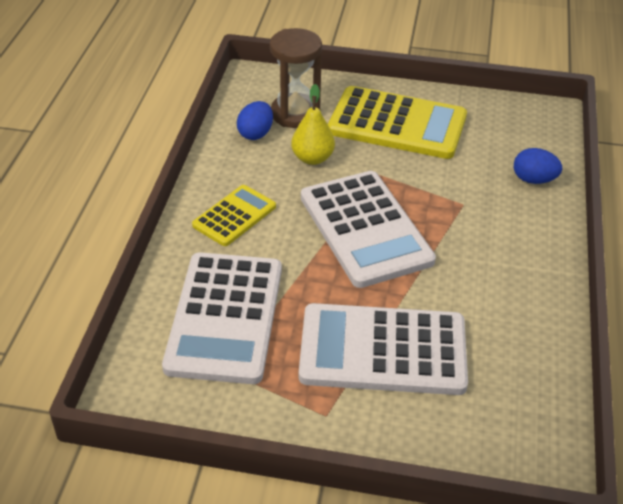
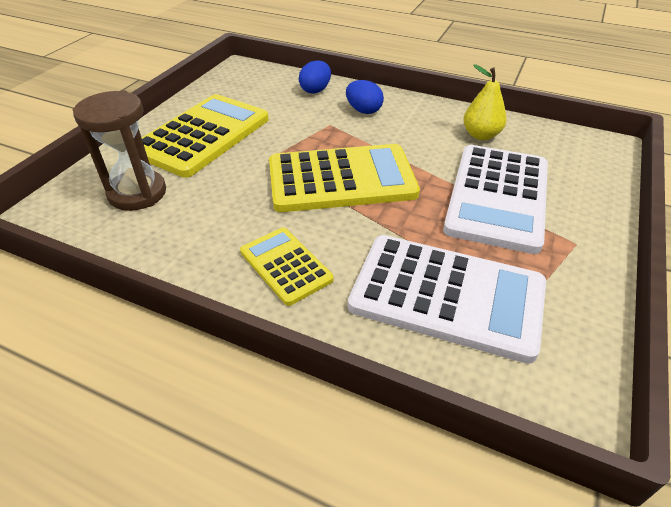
camera: 75 degrees left, 0 degrees up
(256, 134) = (150, 227): blue egg -> blue egg (363, 110)
(312, 158) = (220, 193): yellow pear -> yellow pear (481, 135)
(365, 229) = (341, 179): white calculator -> yellow calculator

